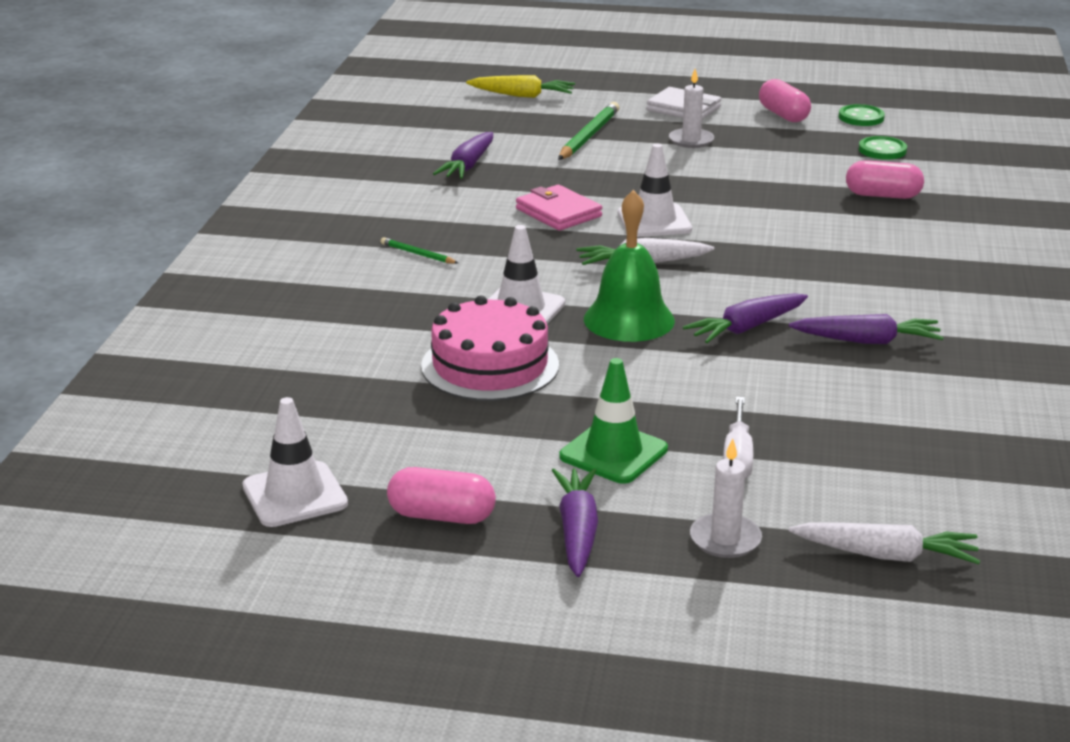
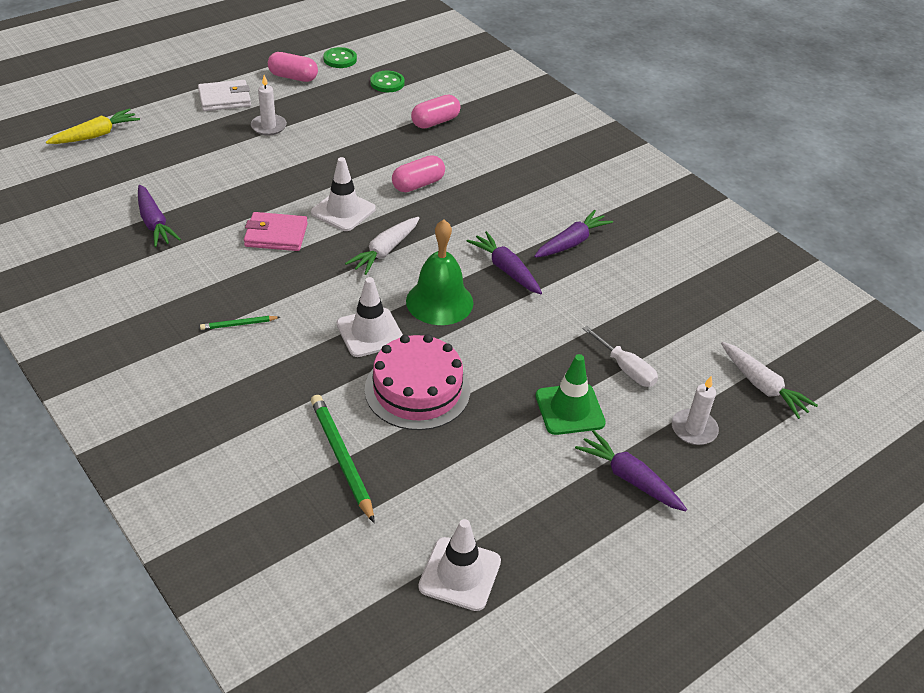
camera: 50 degrees left, 15 degrees up
(441, 516) = (555, 522): pink capsule -> pink capsule (418, 184)
(588, 136) = (197, 153): green pencil -> green pencil (341, 458)
(746, 328) = (506, 269): purple carrot -> purple carrot turned 135 degrees clockwise
(886, 555) = (762, 386): white carrot -> white carrot turned 90 degrees clockwise

